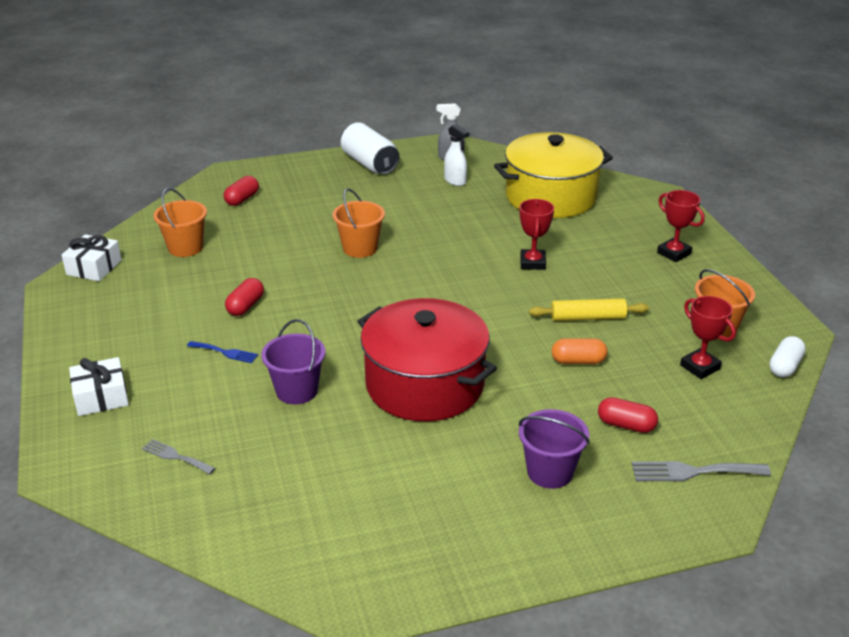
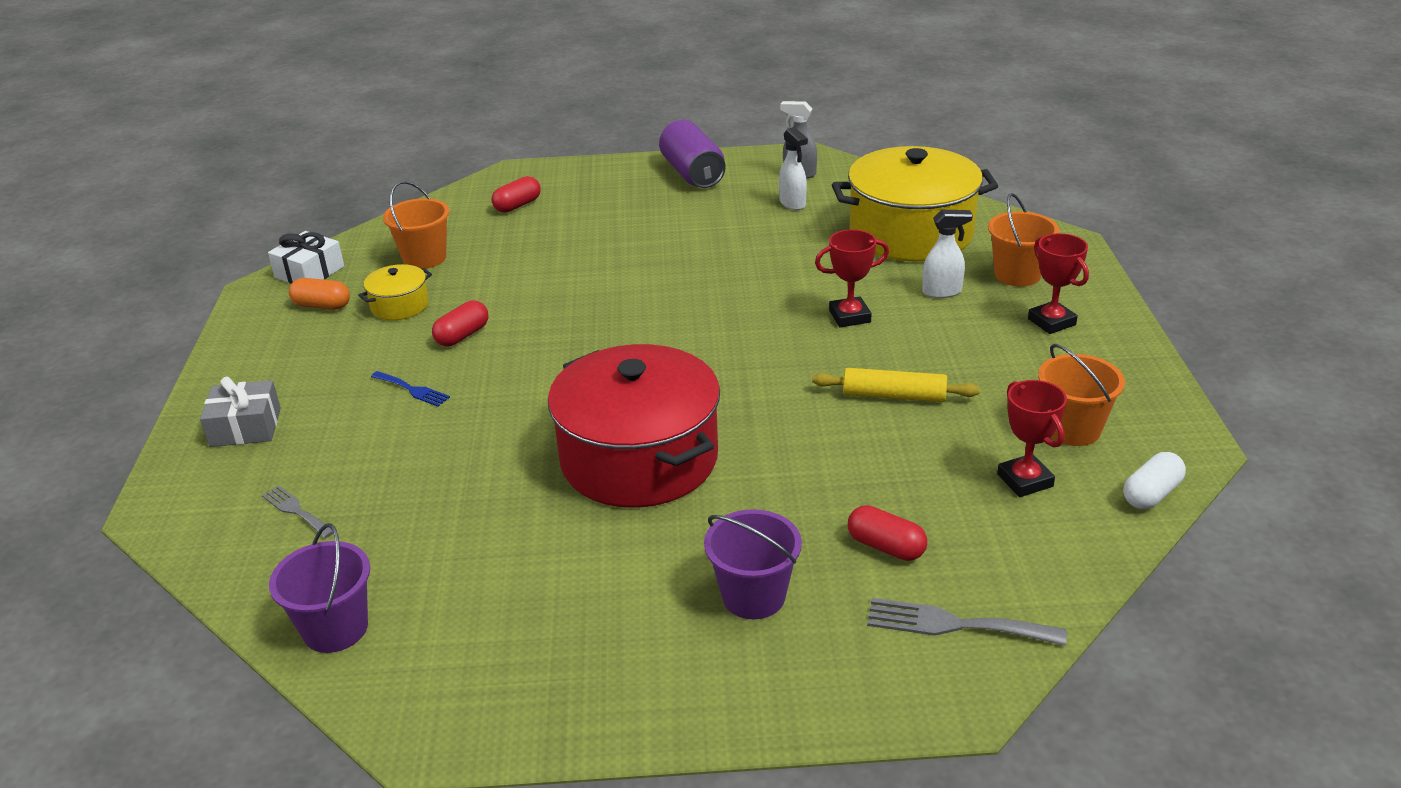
camera: 15 degrees right, 0 degrees up
(101, 397) = (245, 427): white gift -> grey gift
(183, 287) = (400, 306): none -> yellow pot
(297, 391) = (476, 447): purple bucket -> purple bucket (335, 629)
(360, 248) = (634, 277): orange bucket -> orange bucket (1017, 274)
(369, 163) = (692, 174): white can -> purple can
(532, 263) = (849, 316): red trophy -> red trophy turned 60 degrees clockwise
(578, 361) = (856, 452): orange capsule -> orange capsule (322, 306)
(590, 238) = (942, 292): none -> white spray bottle

